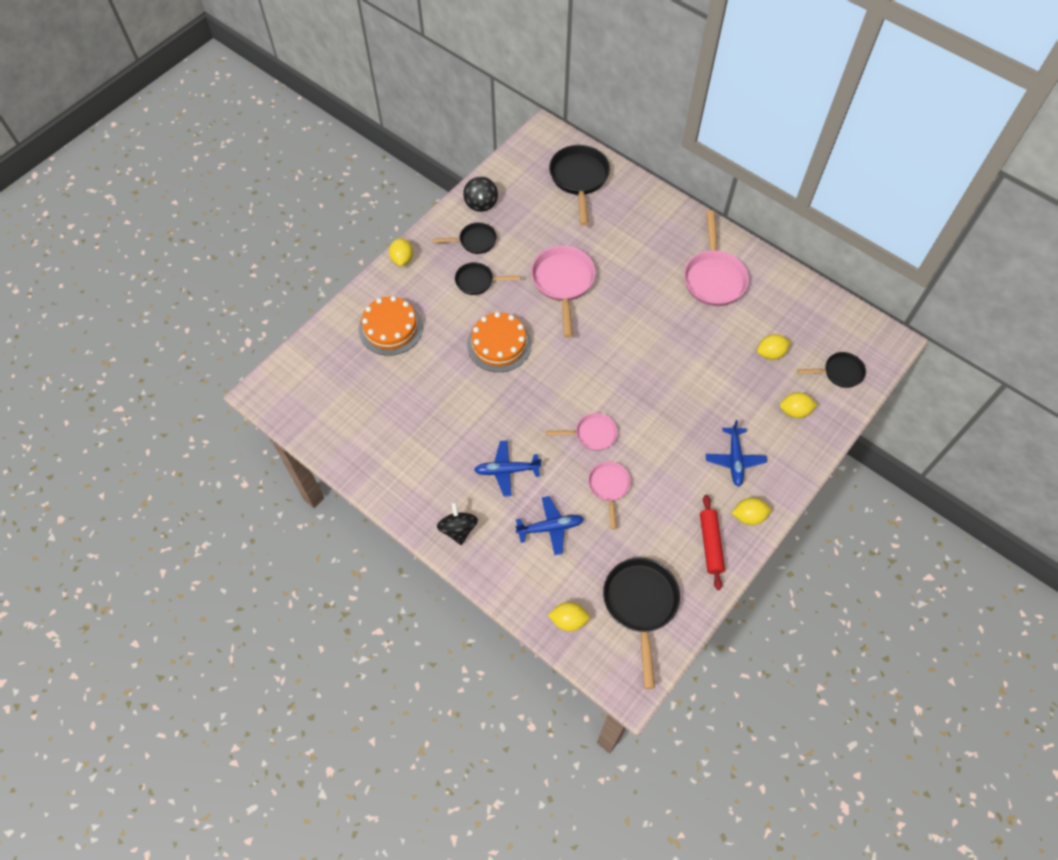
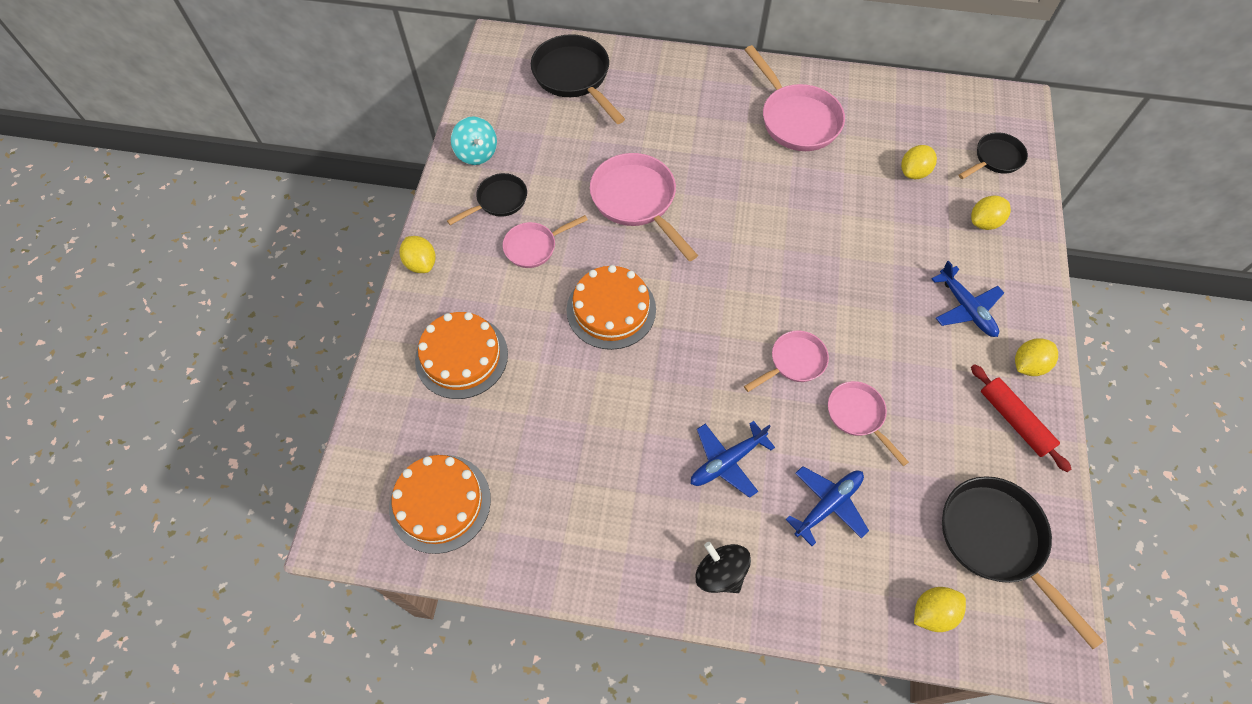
camera: 30 degrees left, 0 degrees up
(326, 405) = (440, 503): none -> orange cake
(477, 281) = (534, 247): black pan -> pink pan
(481, 203) = (477, 153): black spinning top -> turquoise spinning top

